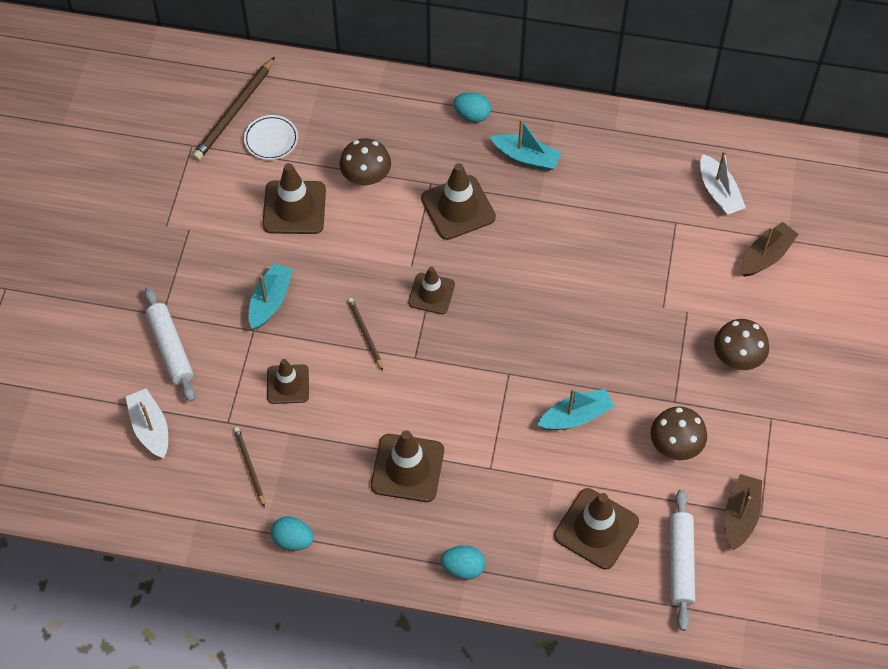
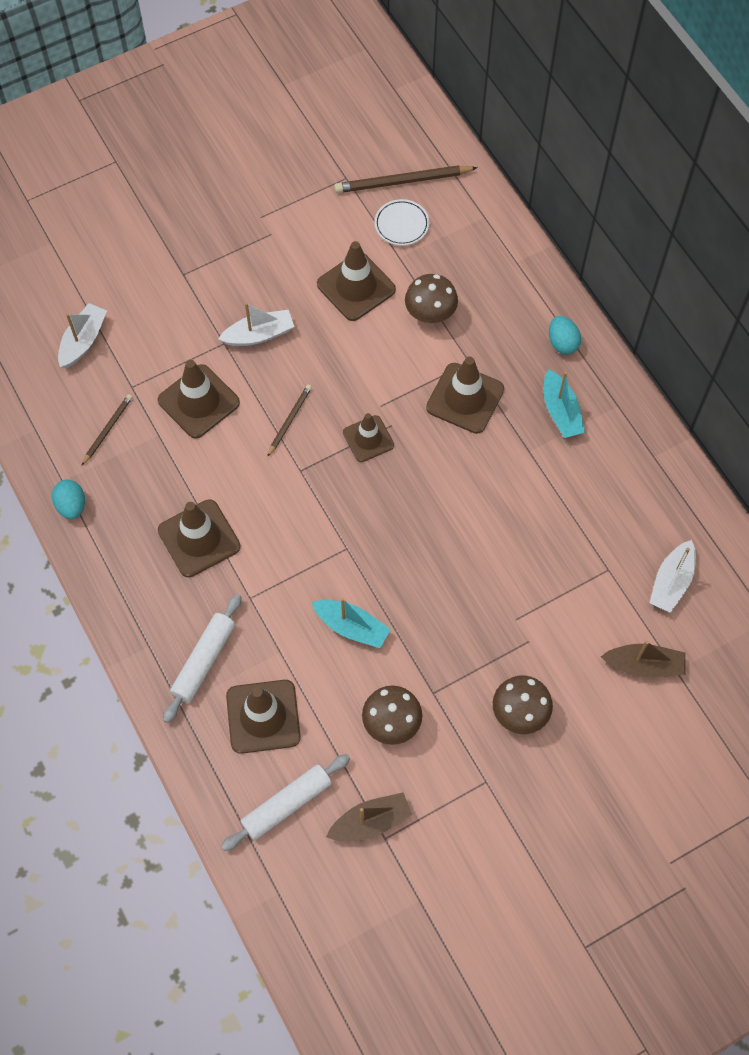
camera: 50 degrees right, 5 degrees up
(170, 348) = (160, 301): white rolling pin -> white rolling pin (204, 661)
(270, 301) = (259, 335): turquoise boat -> white boat
(288, 384) = (198, 401): brown traffic cone -> brown traffic cone, size x1.54
(463, 568) = (146, 643): turquoise egg -> none

